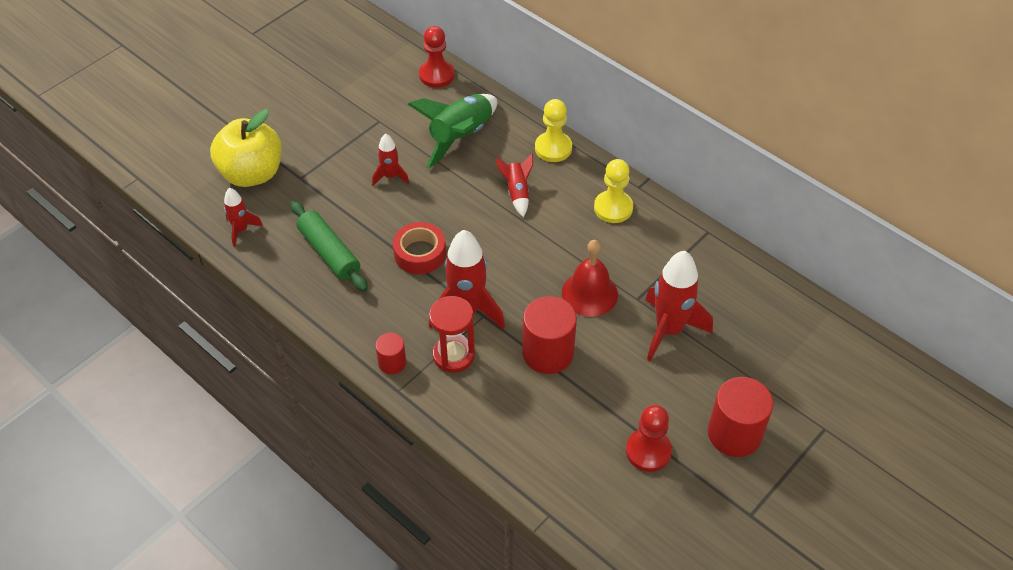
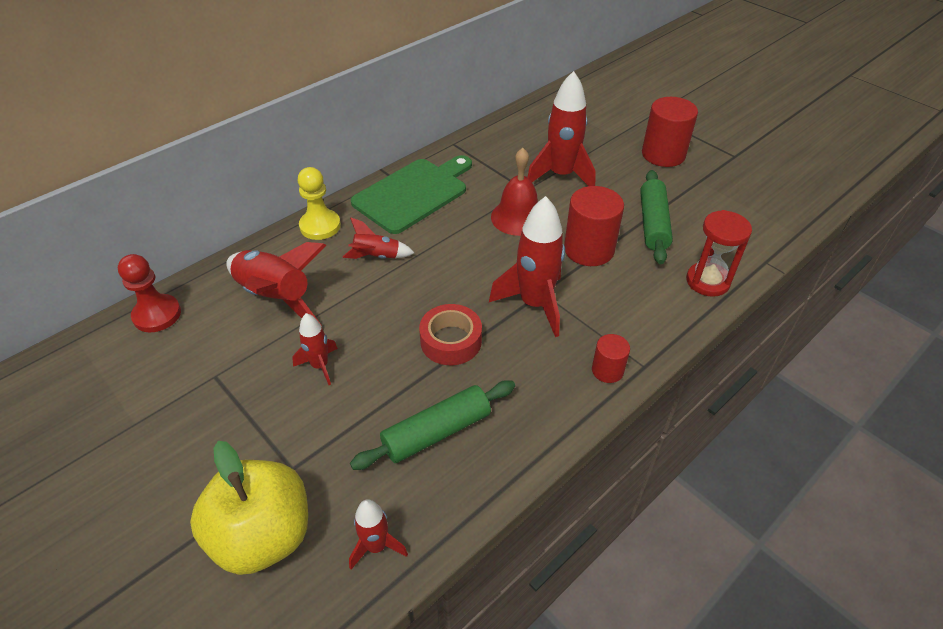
camera: 85 degrees left, 5 degrees down
(453, 355) = (594, 318): red hourglass -> red hourglass (707, 281)
(461, 137) = (276, 297): green rocket -> red rocket
(598, 413) = (653, 224): none -> green rolling pin
(613, 208) = (413, 193): yellow pawn -> green cutting board
(648, 451) = (688, 199): red pawn -> none

